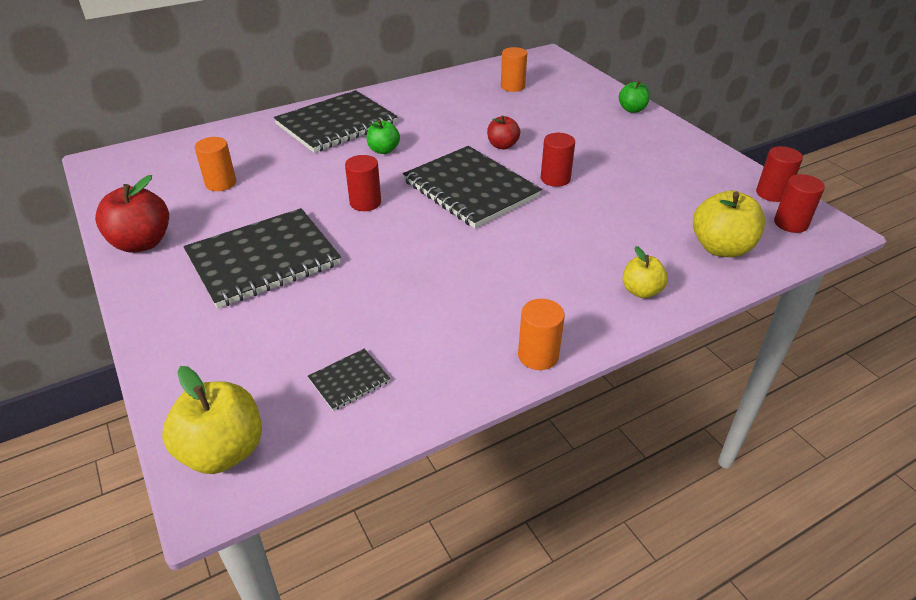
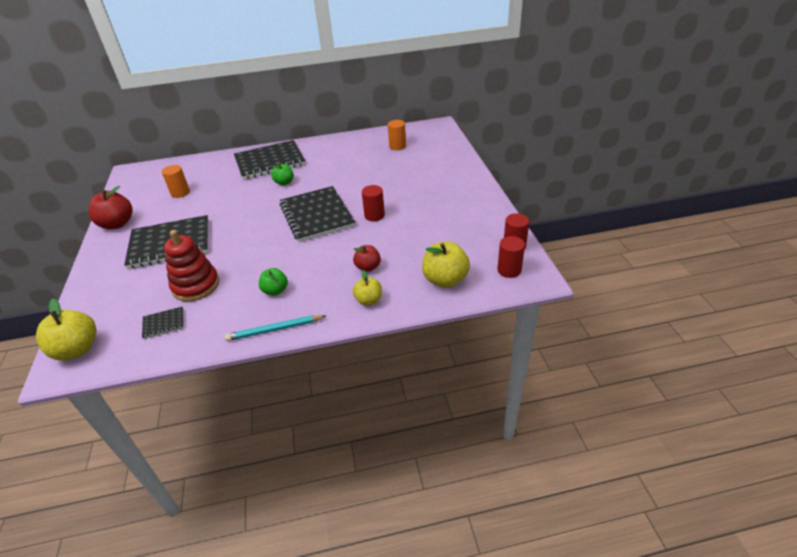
camera: 20 degrees right, 0 degrees up
(358, 314) = (196, 285): none -> red stacking toy
(365, 203) = (249, 216): red cylinder -> none
(502, 145) = (359, 188): red apple -> red apple (368, 267)
(538, 356) = (275, 329): orange cylinder -> turquoise pencil
(632, 109) = (465, 171): green apple -> green apple (275, 290)

